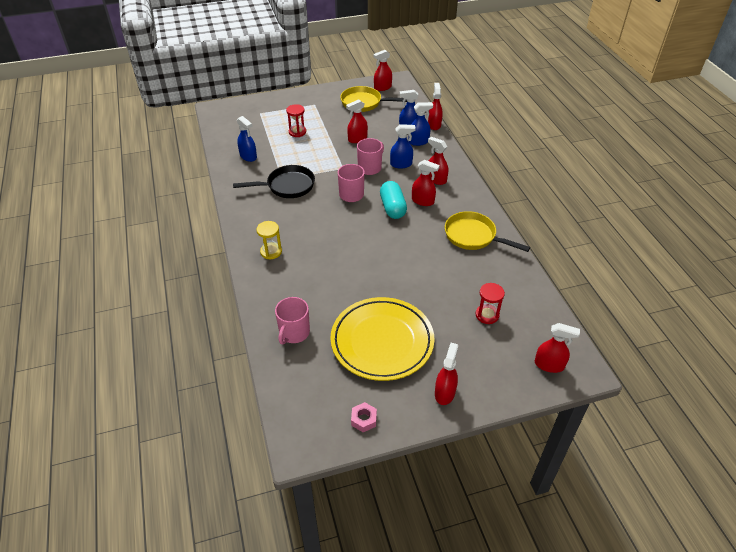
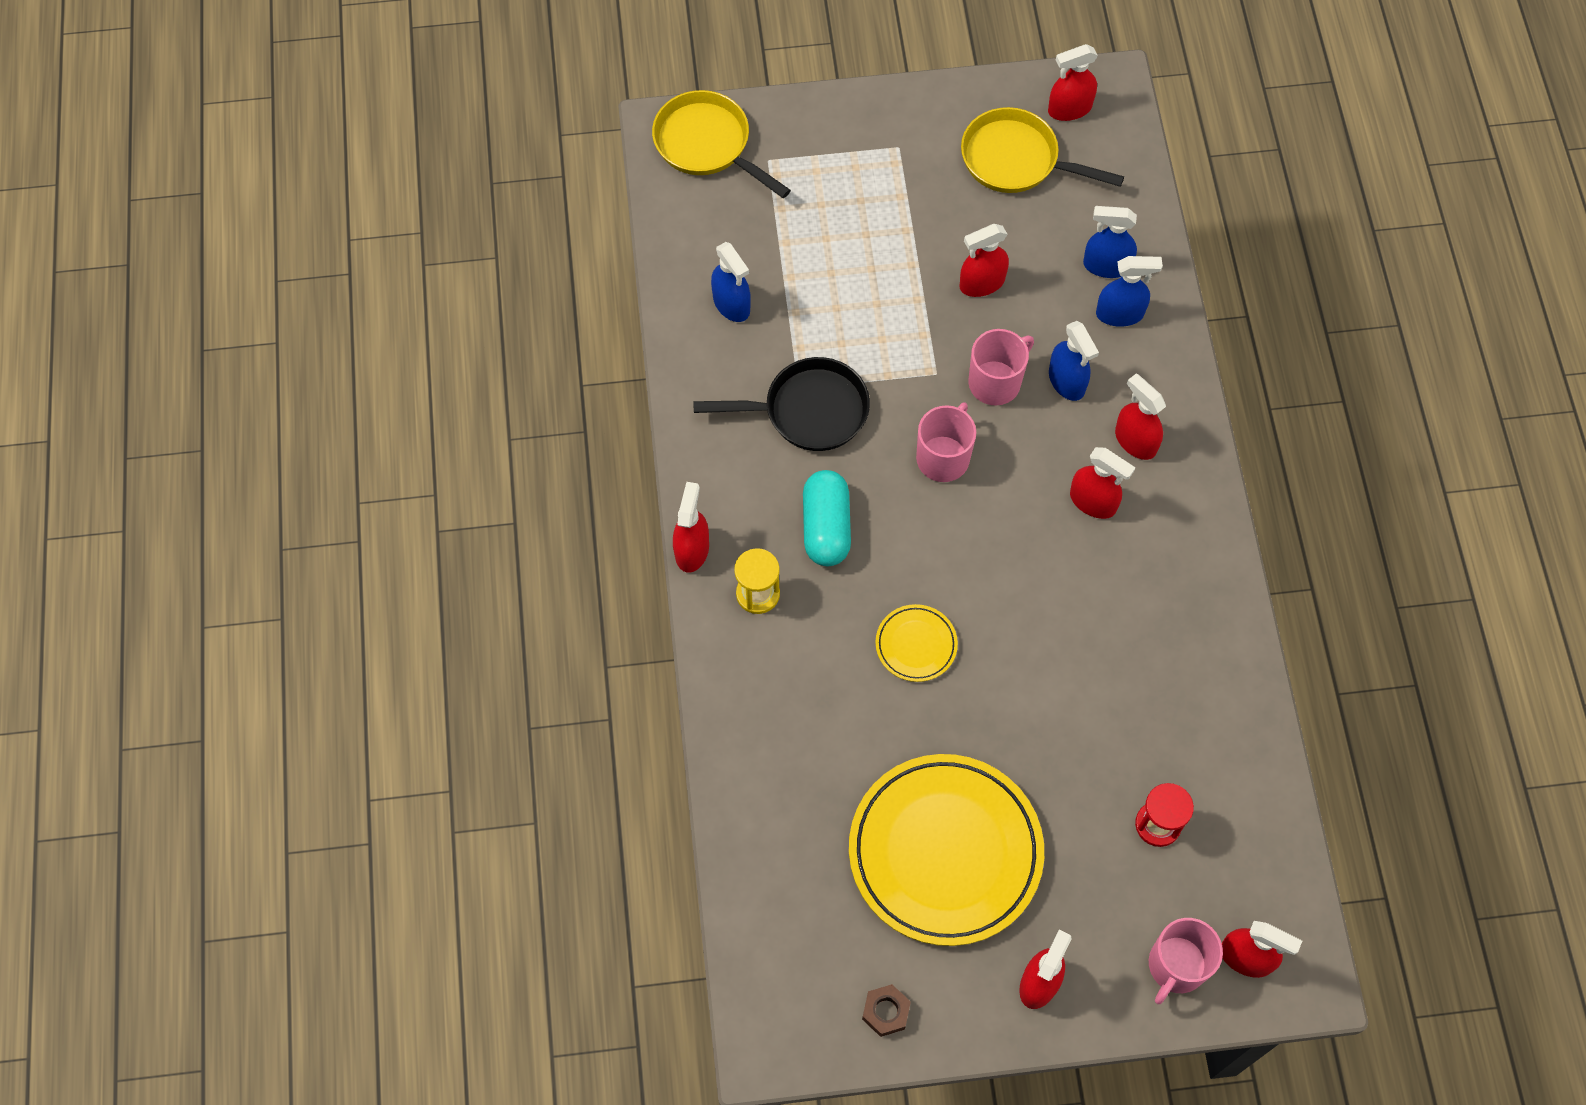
camera: 10 degrees right, 20 degrees up
(294, 333) = (783, 803): pink mug -> pink mug (1176, 966)
(297, 132) = (848, 239): red hourglass -> none
(351, 261) = (916, 645): none -> yellow plate
(364, 419) = (886, 1012): pink nut -> brown nut
(393, 208) = (1025, 511): turquoise capsule -> turquoise capsule (826, 527)
(401, 164) = (1066, 381): blue spray bottle -> blue spray bottle turned 60 degrees clockwise
(434, 125) = (1167, 261): red spray bottle -> red spray bottle (692, 550)
(473, 236) = (1178, 619): yellow pan -> yellow pan (707, 144)

